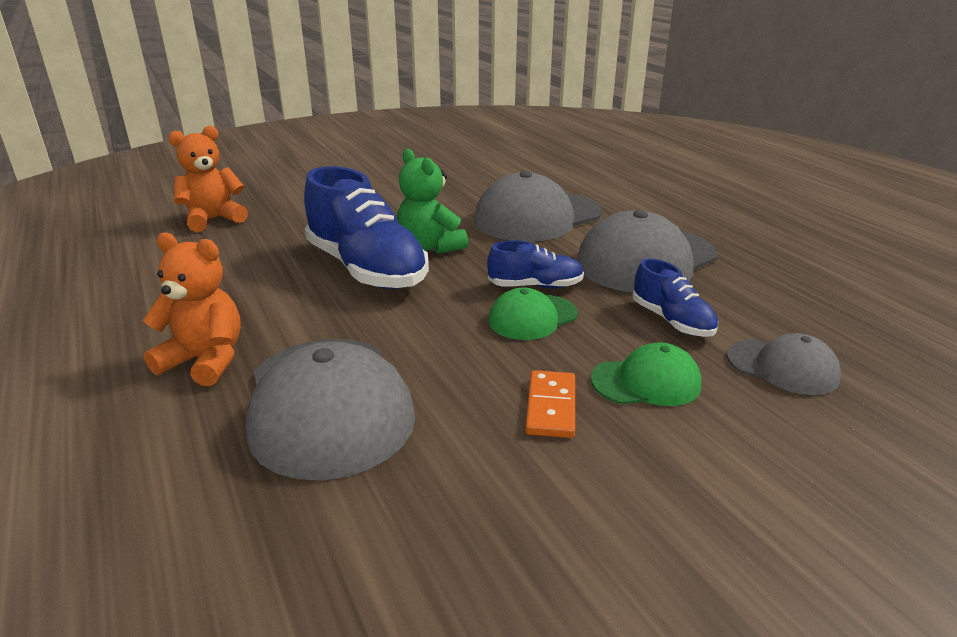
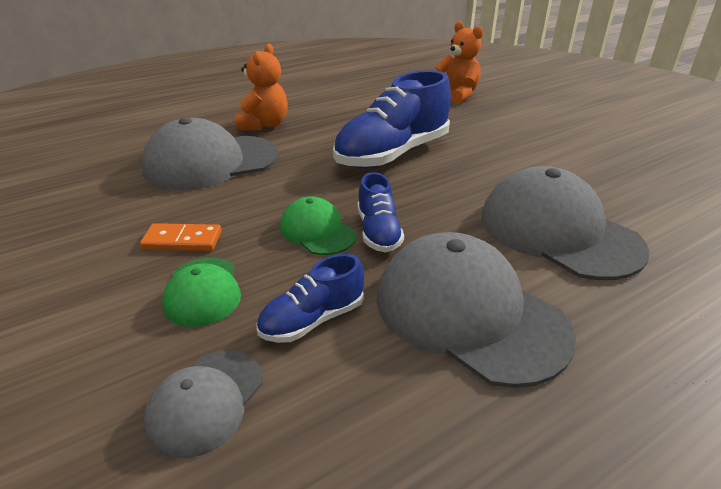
camera: 85 degrees right, 5 degrees up
(430, 247) = (444, 176): green teddy bear -> none

